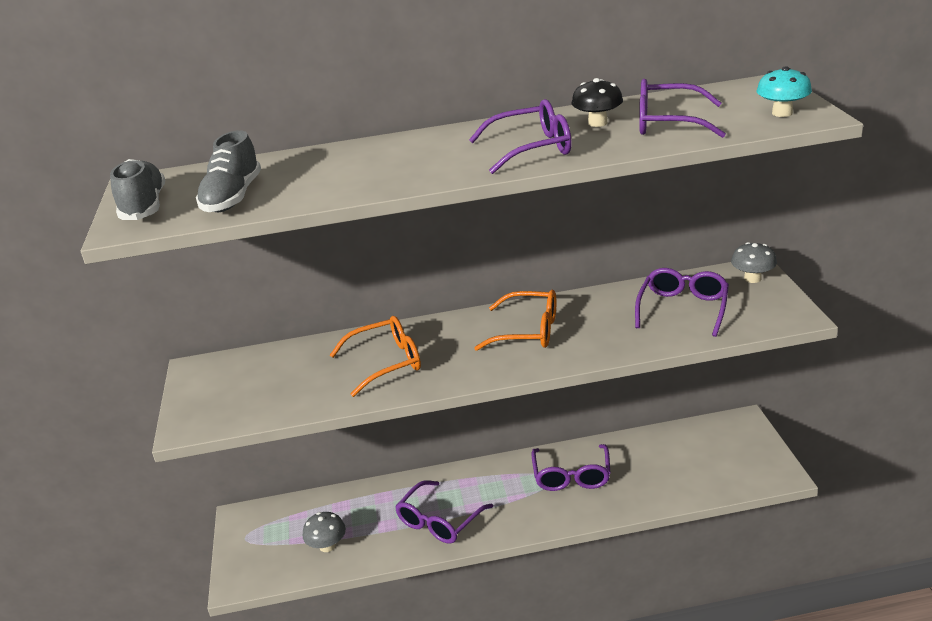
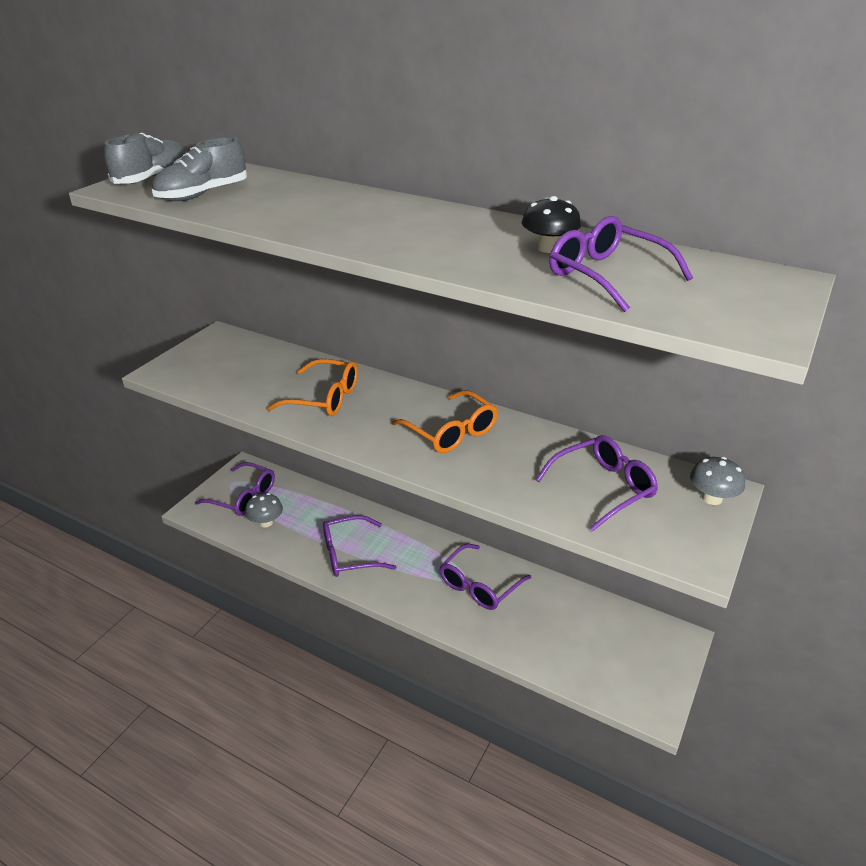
camera: 35 degrees right, 5 degrees up
(531, 149) = (450, 247): purple glasses -> purple glasses (243, 497)
(782, 113) = (738, 315): turquoise mushroom -> none

